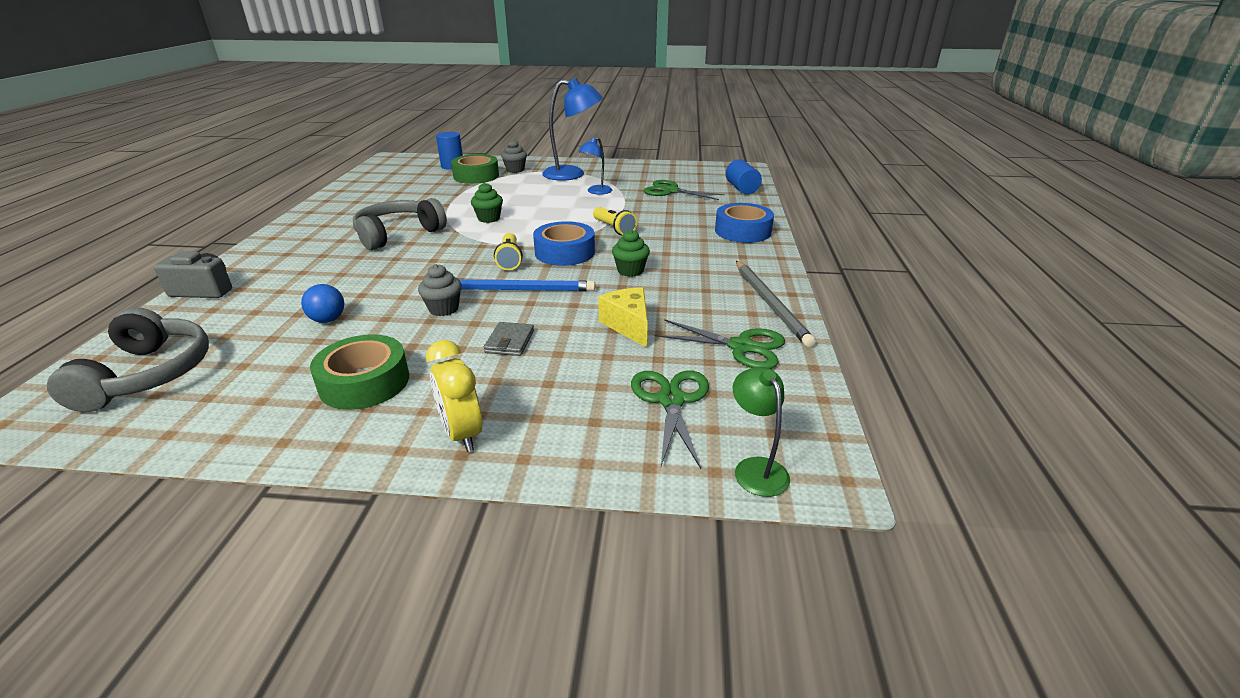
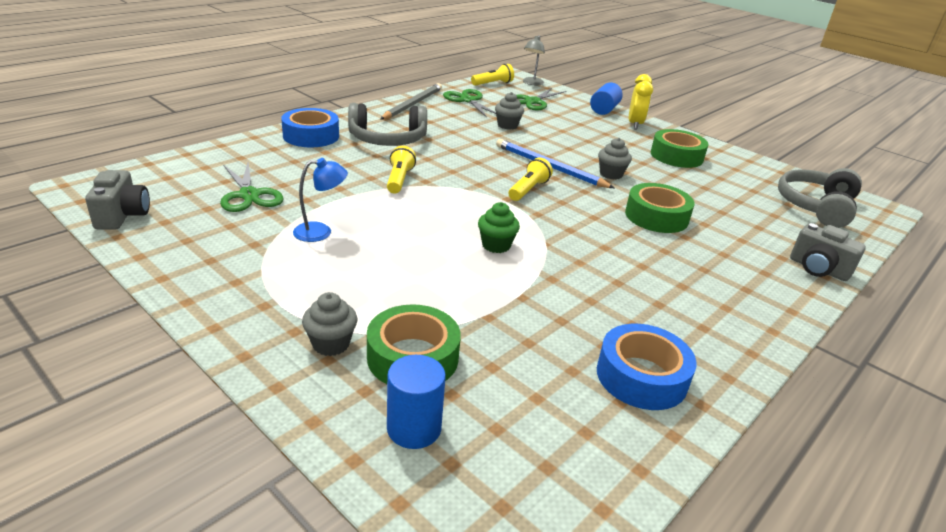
camera: 145 degrees left, 0 degrees up
(328, 320) = (697, 198): blue ball -> none
(373, 281) = (656, 216): none -> green tape
(398, 234) = (613, 266): grey headphones -> grey headphones (387, 139)
(510, 341) = (583, 143): grey wallet -> none
(564, 252) = (476, 177): blue tape -> blue tape (641, 376)
(572, 174) = (277, 283): blue lamp -> none
(628, 325) = (507, 125): yellow cheese -> grey cupcake
(630, 271) = (453, 147): green cupcake -> none
(694, 168) = (122, 216): none -> grey camera
(741, 188) = (182, 166): blue cylinder -> blue cylinder (604, 110)
(756, 468) = (531, 83): green lamp -> grey lamp
(794, 415) = (493, 84): none -> yellow flashlight

